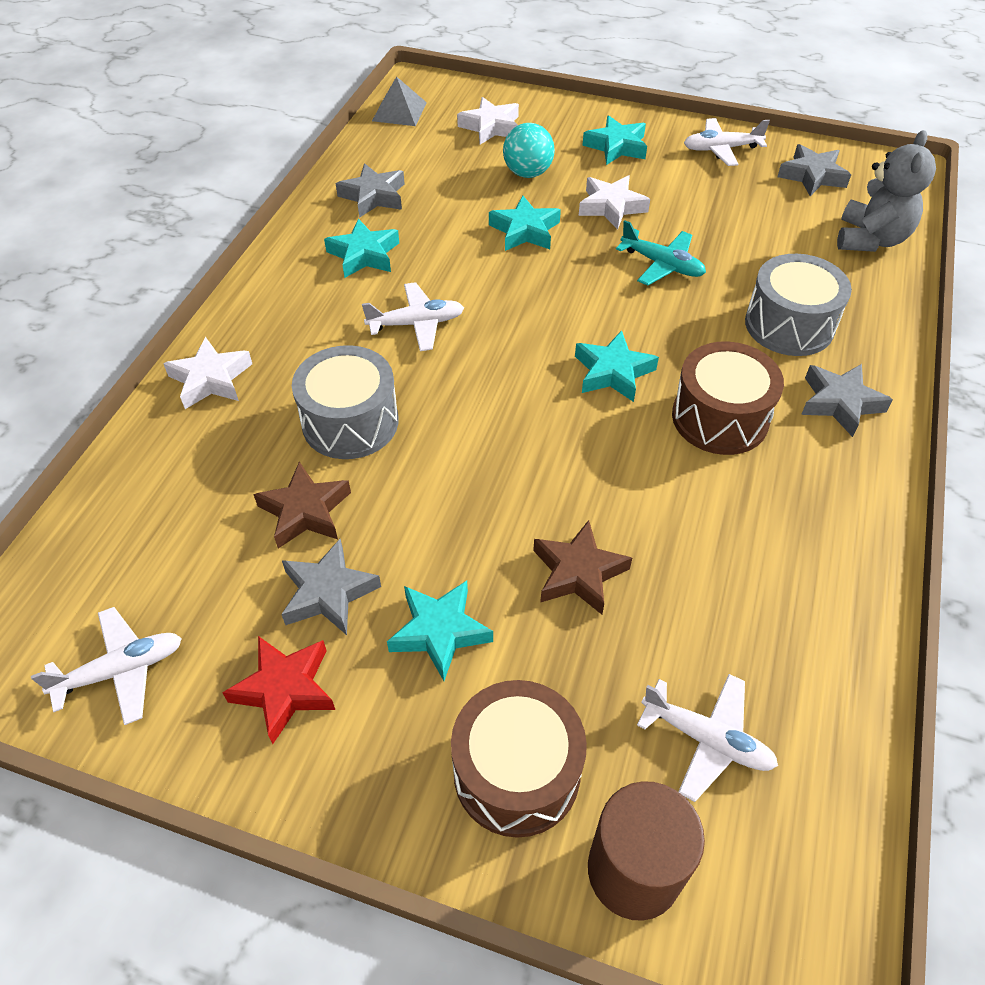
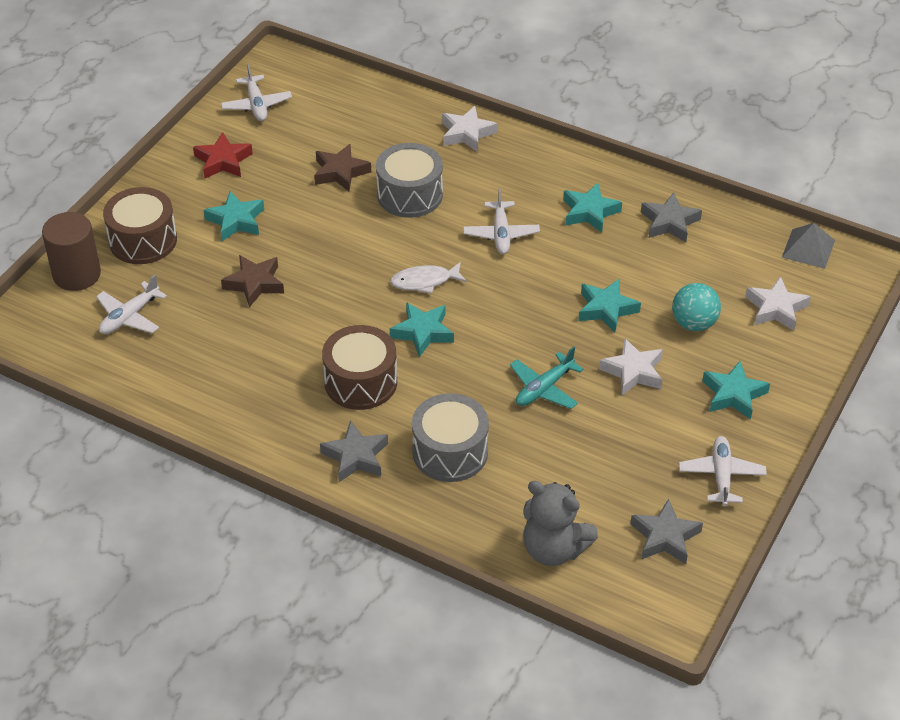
camera: 100 degrees right, 5 degrees down
(328, 593) = (278, 179): grey star -> none
(521, 383) = (425, 281): none -> white fish

